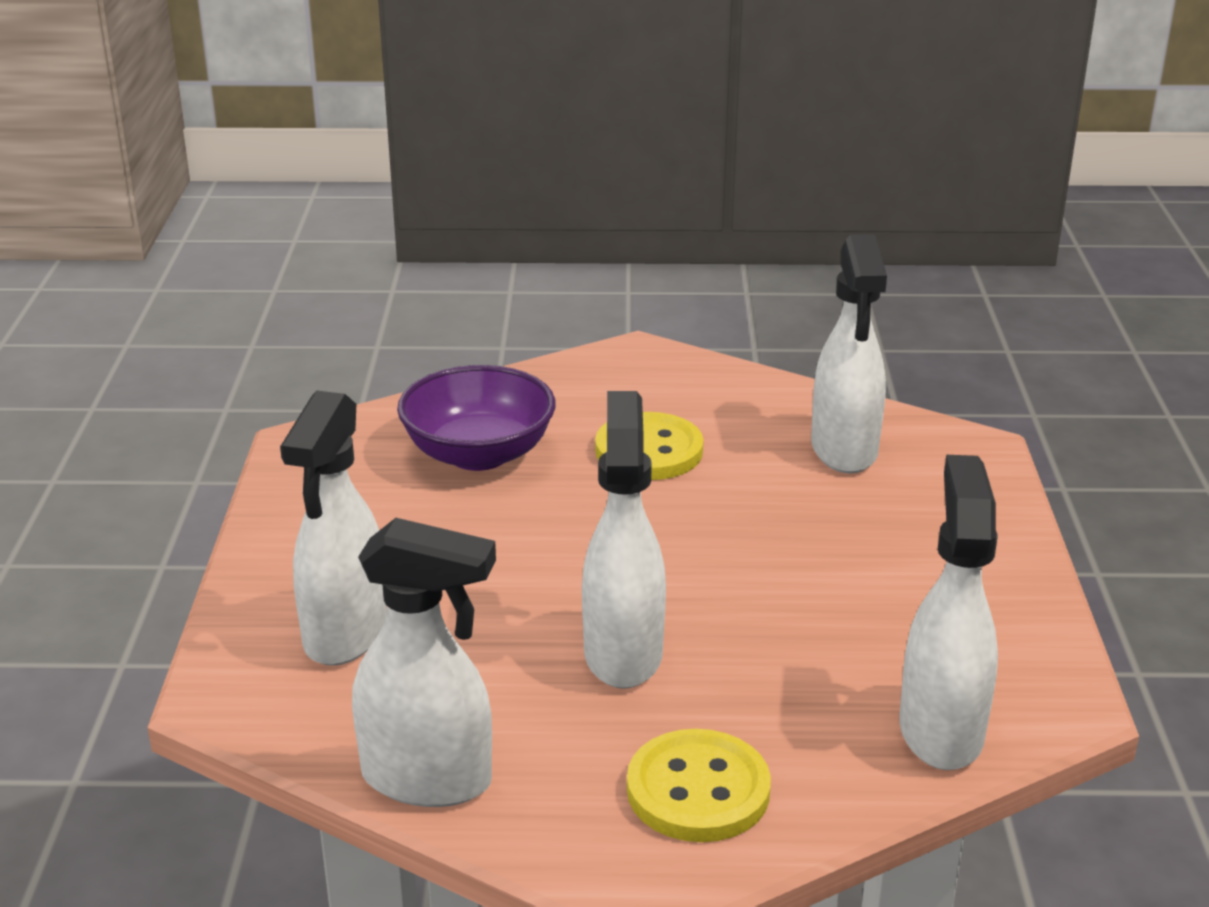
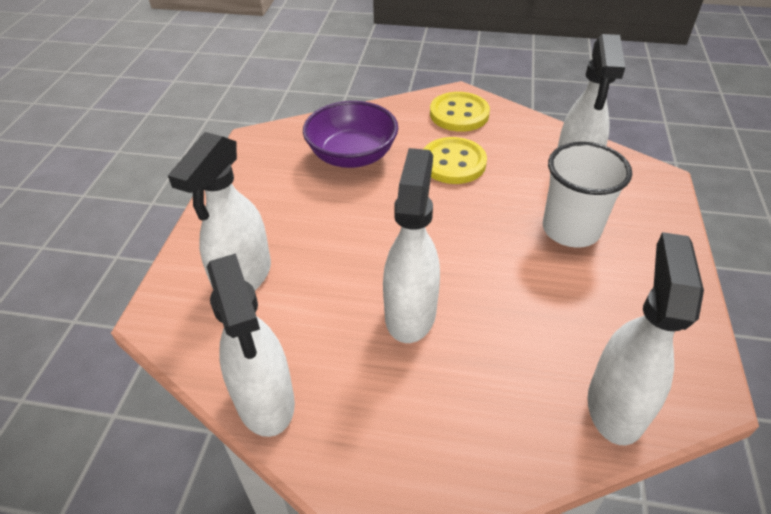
camera: 10 degrees right, 15 degrees up
(428, 780) = (265, 401): white spray bottle -> white spray bottle turned 45 degrees clockwise
(698, 790) = (440, 435): yellow button -> yellow button (459, 114)
(849, 526) = (571, 229): none -> white cup

